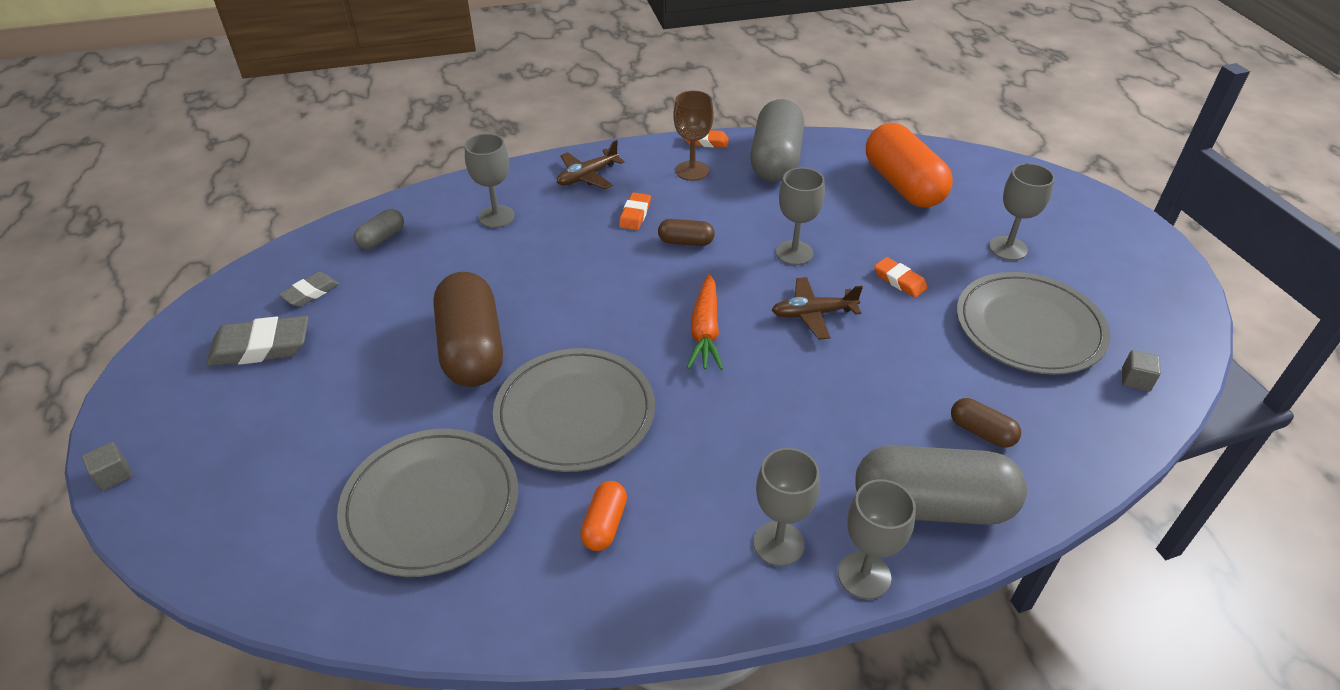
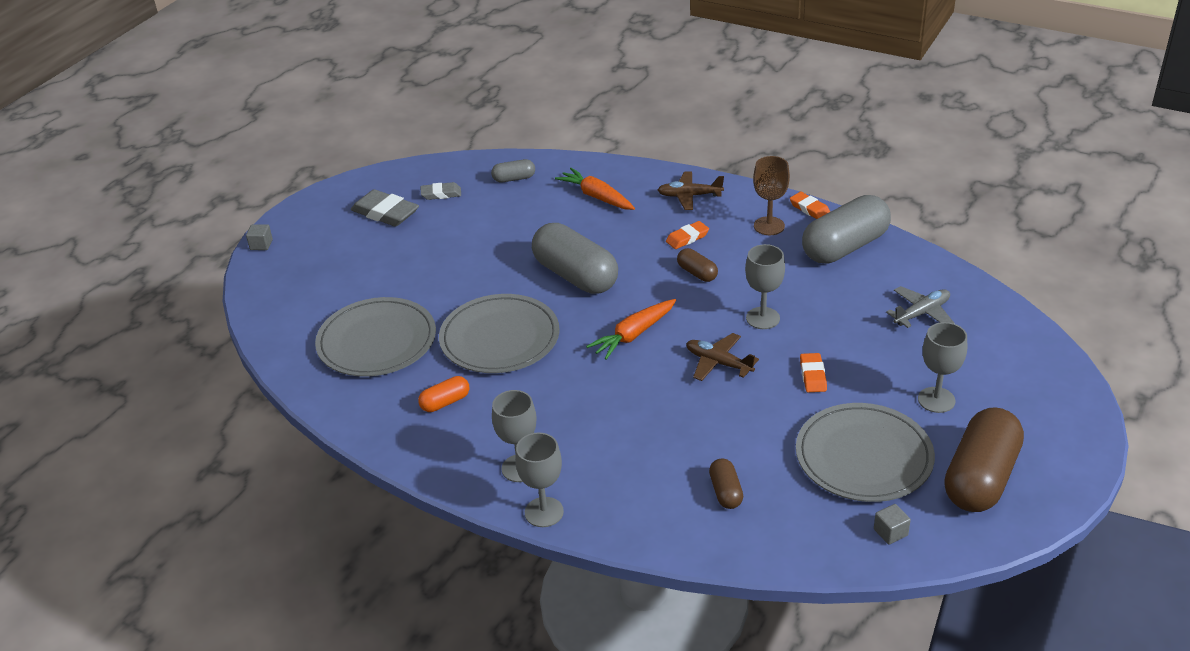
camera: 45 degrees right, 5 degrees down
(472, 349) = (488, 272): brown capsule -> brown capsule (980, 478)
(496, 217) = (596, 197): grey goblet -> orange carrot
(902, 185) = (921, 313): orange capsule -> grey plane
(932, 506) = (633, 507): grey capsule -> grey capsule (575, 276)

